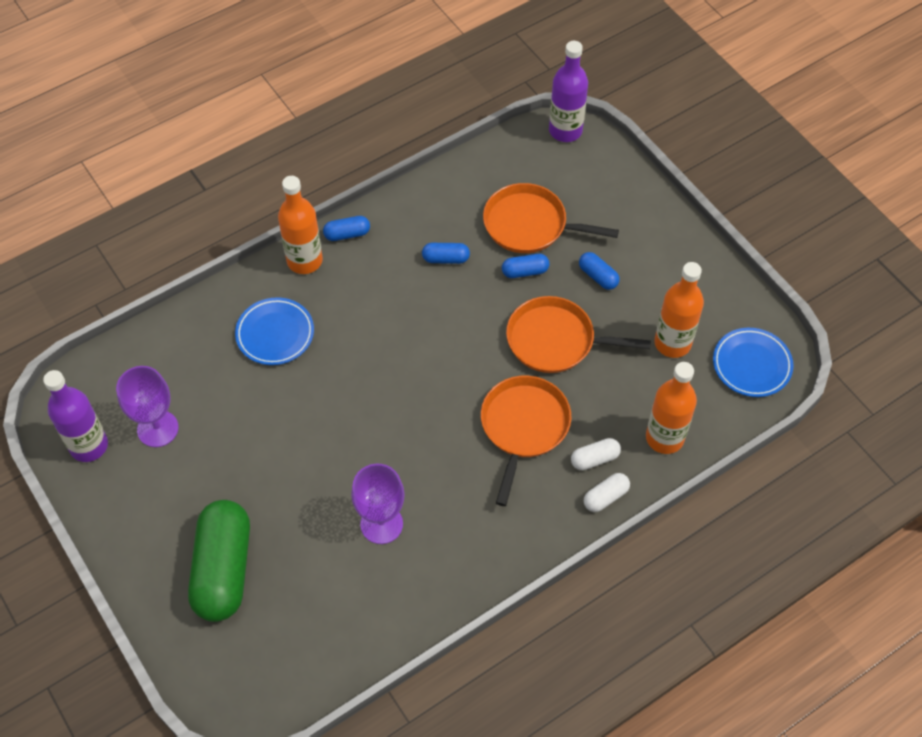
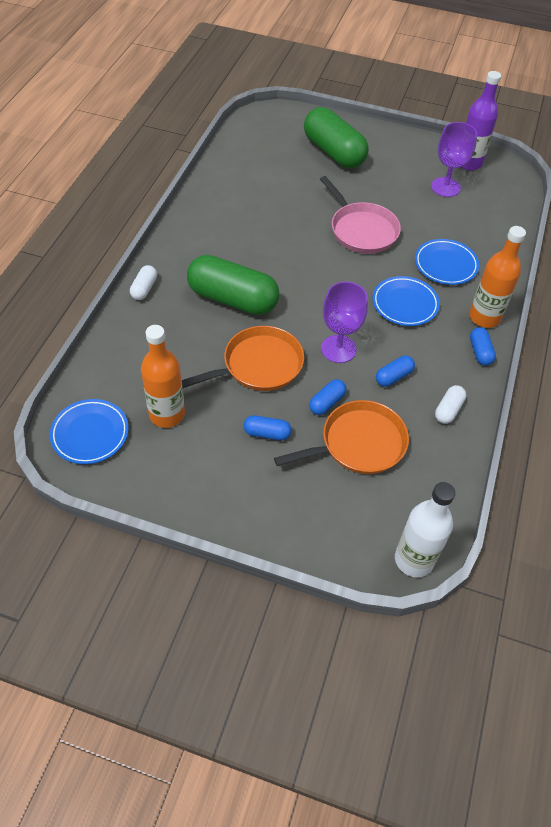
camera: 140 degrees right, 5 degrees down
(312, 429) = (361, 230): none -> pink pan
(347, 234) = (480, 352): blue capsule -> blue capsule turned 45 degrees counterclockwise
(362, 318) = (405, 304): none -> blue plate
(381, 524) = (271, 209): purple goblet -> purple goblet (338, 349)
(523, 426) = (232, 299): orange pan -> green capsule
(565, 130) = (414, 560): purple bottle -> white bottle
(594, 459) = (168, 306): white capsule -> white capsule (448, 410)
(664, 438) = (127, 344): orange bottle -> none

